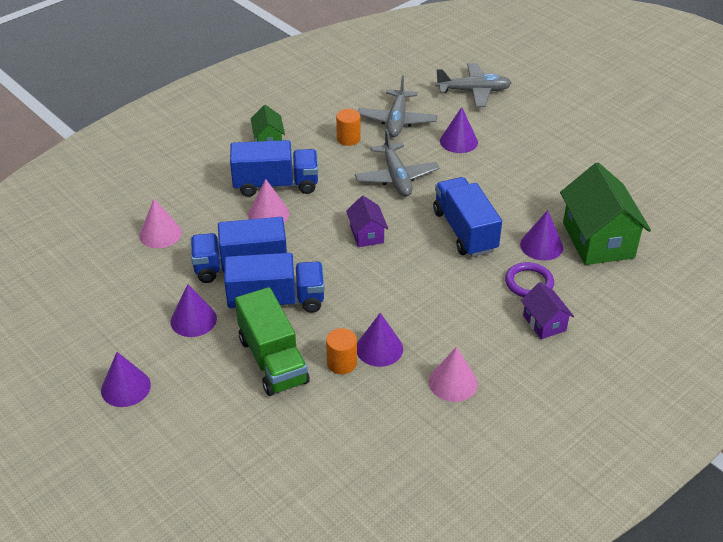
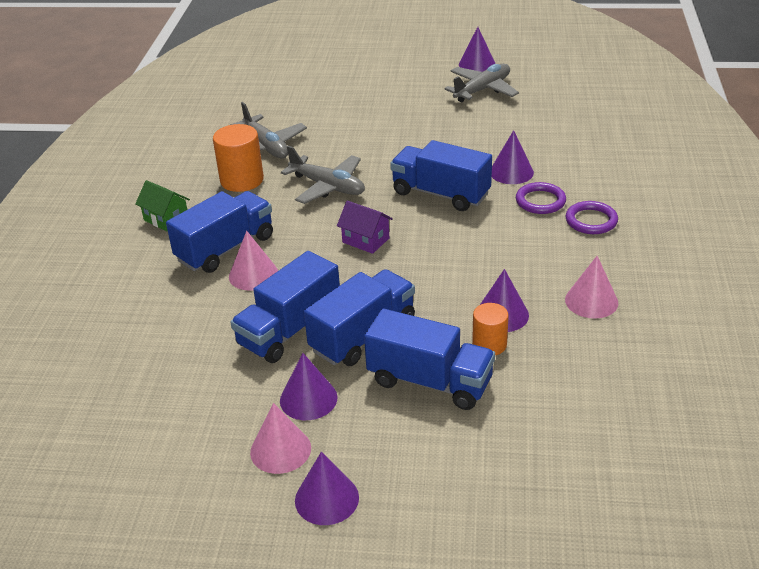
camera: 40 degrees left, 5 degrees down
(160, 234) = (166, 351): pink cone -> pink cone (280, 450)
(273, 360) = (430, 381): green truck -> blue truck
(348, 139) = (242, 180): orange cylinder -> orange cylinder, size x1.60
(458, 141) = (341, 136): purple cone -> purple cone (477, 64)
(473, 91) = (300, 96): grey plane -> grey plane (482, 90)
(544, 323) = (591, 221): purple house -> purple ring
(598, 240) = (544, 147): green house -> none

